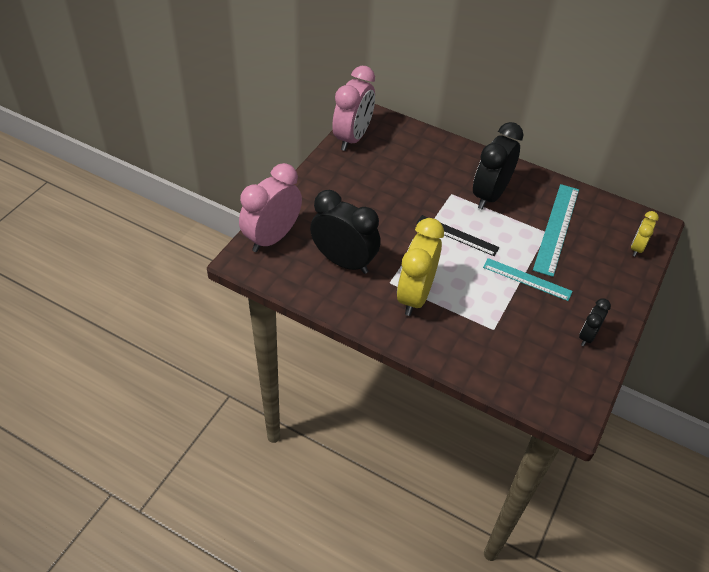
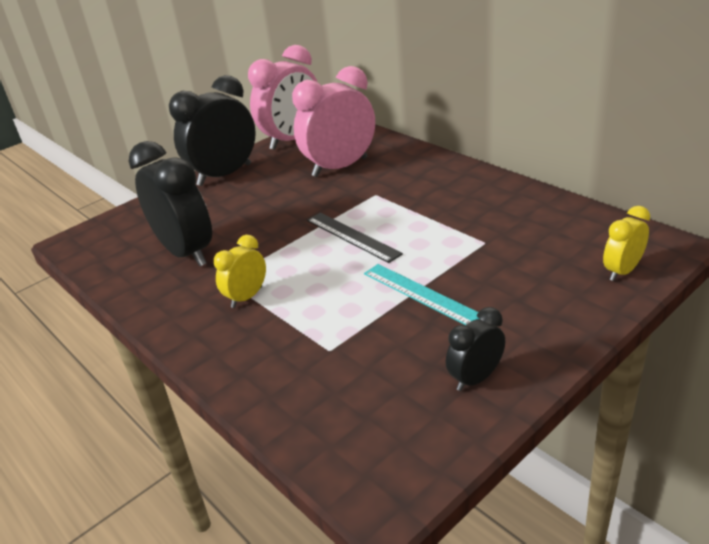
camera: 25 degrees right, 15 degrees down
(272, 237) = (125, 223): pink clock -> pink clock (340, 167)
(415, 295) = (246, 297): yellow clock -> yellow clock, size x0.51
(489, 195) = (426, 198): black clock -> black clock (224, 175)
(556, 228) = (502, 239): turquoise ruler -> none

